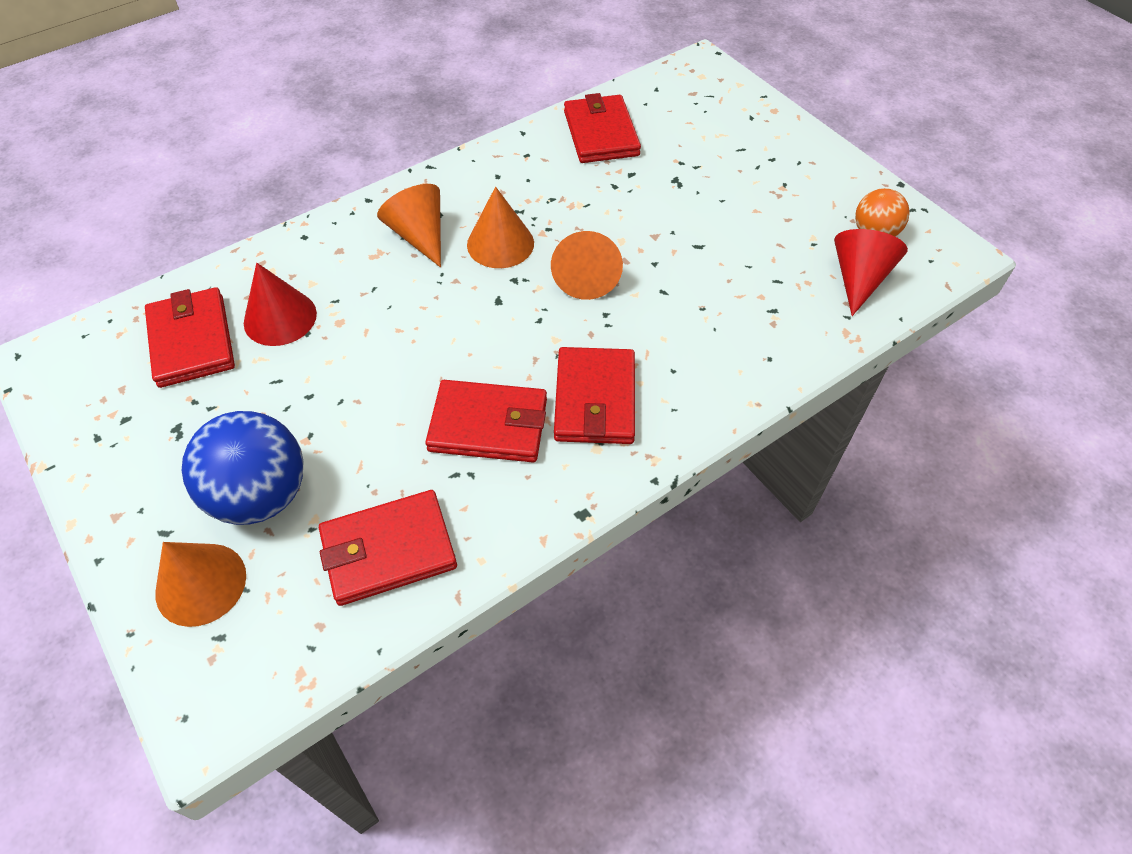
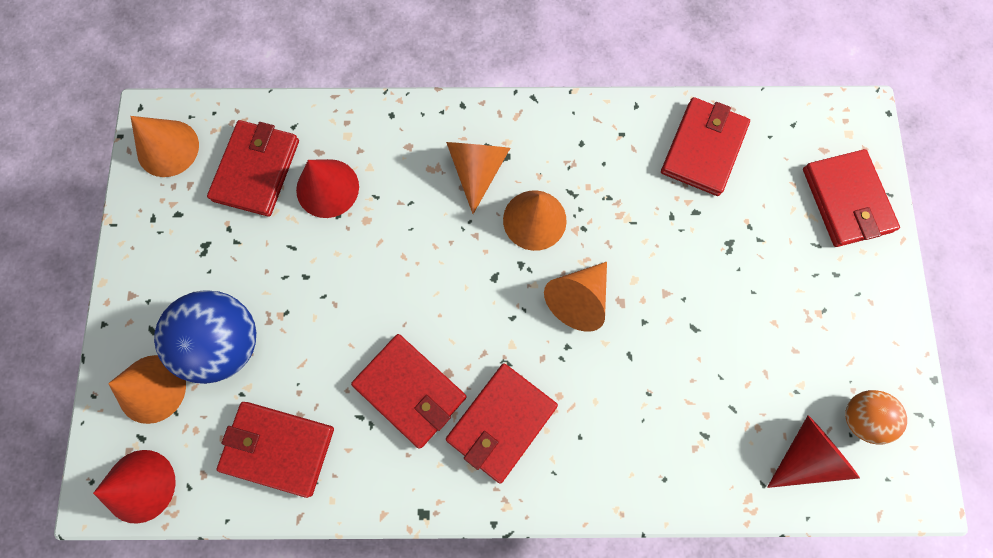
camera: 35 degrees right, 20 degrees up
(75, 372) = (168, 148): none -> orange cone
(250, 682) = (140, 486): none -> red cone
(737, 113) = (846, 200): none -> red wallet

